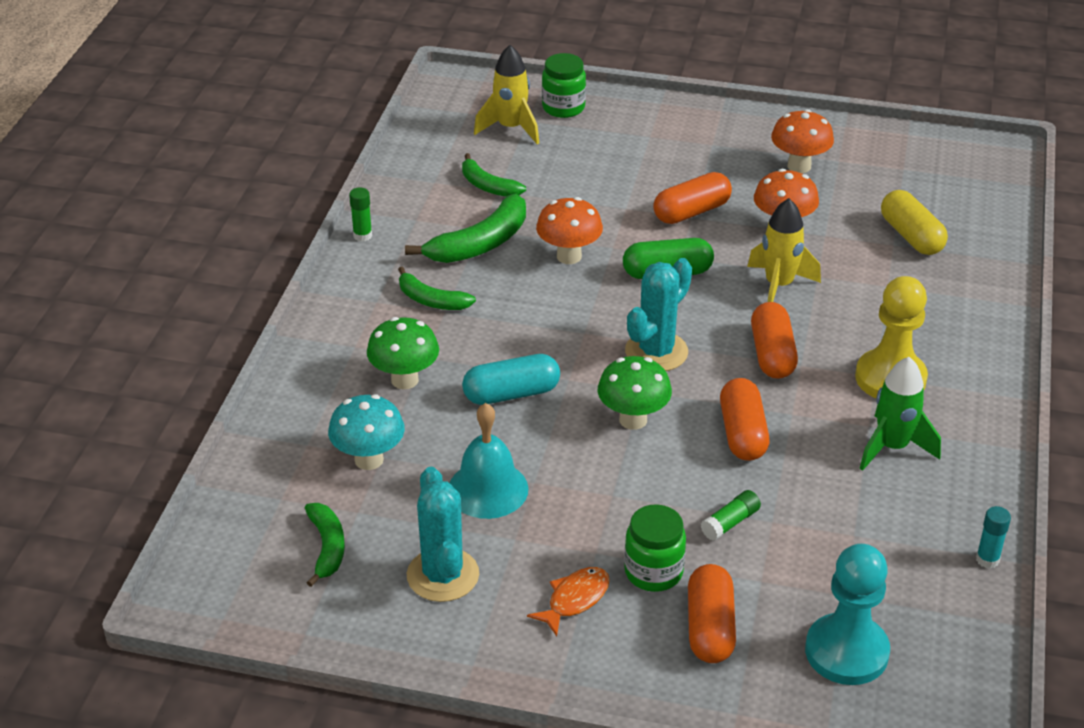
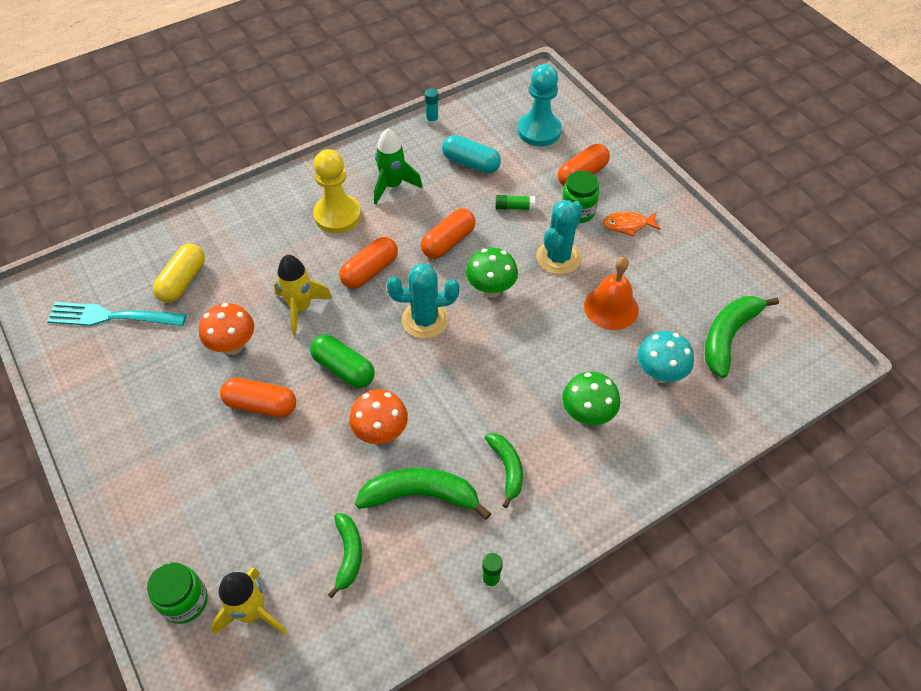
camera: 135 degrees left, 15 degrees up
(327, 547) = (728, 336): green banana -> green banana, size x1.60
(443, 575) = (680, 279): turquoise cactus -> turquoise cactus (558, 257)
(488, 489) = (611, 307): turquoise bell -> orange bell
(511, 394) = (535, 355): turquoise capsule -> turquoise capsule (471, 163)
(799, 166) = (144, 386): orange mushroom -> none
(912, 181) = (111, 316): none -> turquoise fork

